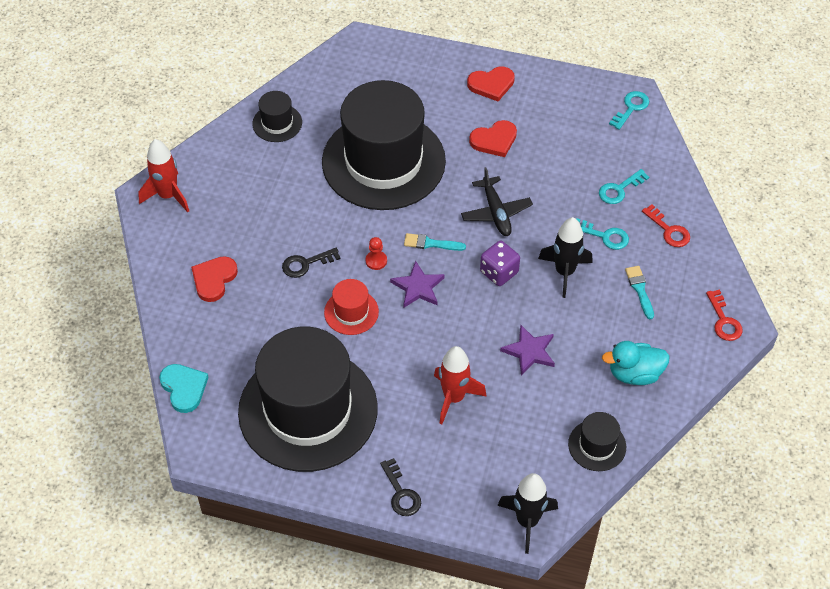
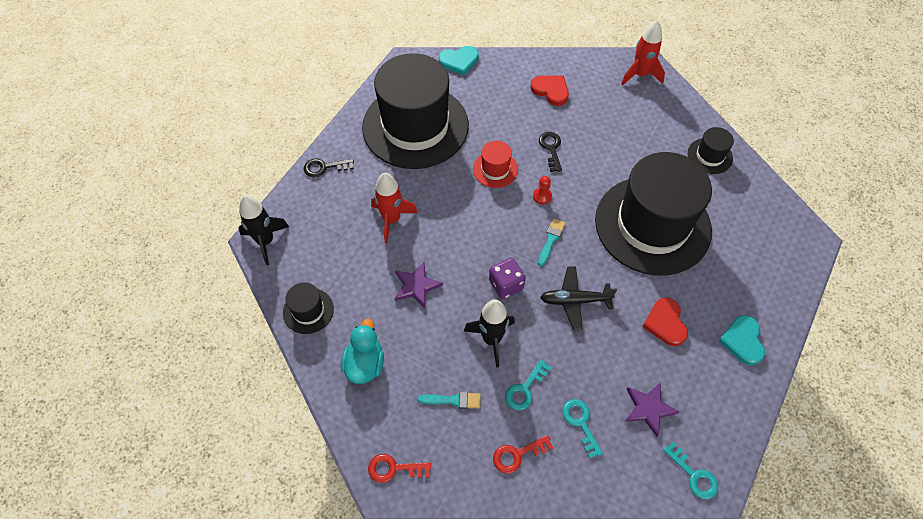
camera: 105 degrees right, 5 degrees up
(418, 287) = (507, 220): purple star -> purple star (648, 409)
(491, 84) = (742, 341): red heart -> turquoise heart

